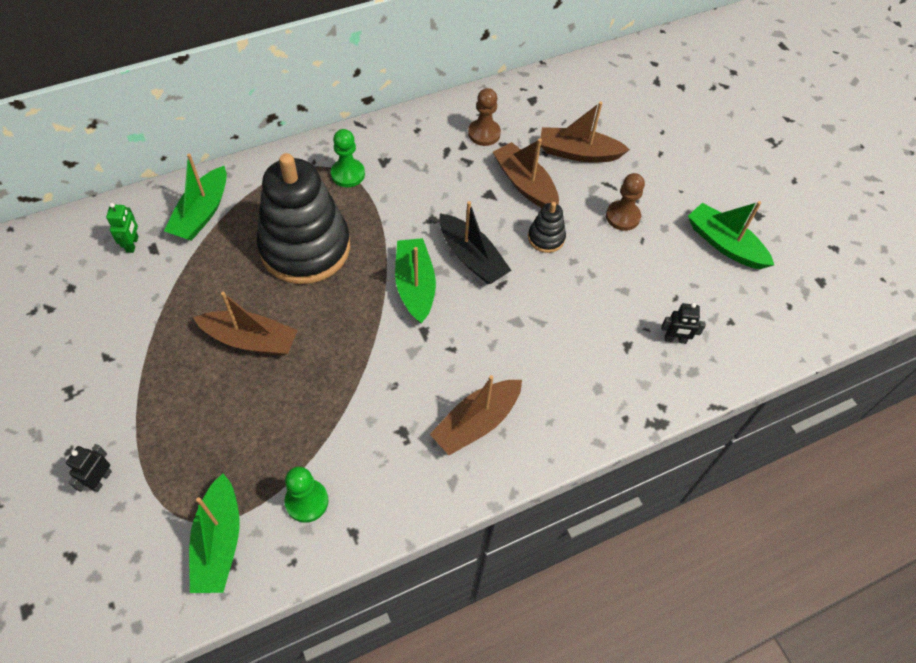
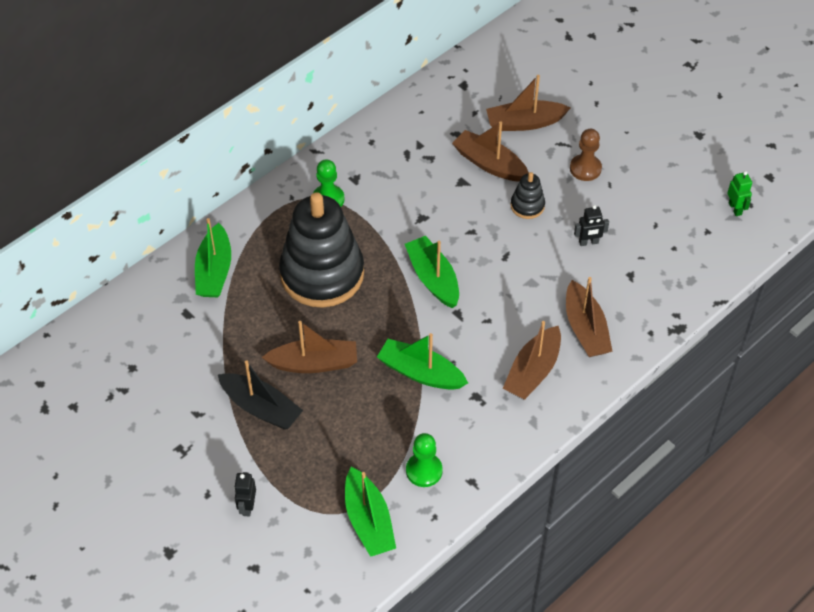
camera: 15 degrees left, 5 degrees down
(132, 244) = (166, 315): green robot -> green robot (735, 208)
(472, 257) = (471, 241): black boat -> black boat (261, 408)
(484, 133) = (433, 128): brown pawn -> none
(554, 391) = (585, 329): none -> brown boat
(675, 339) = (667, 259): black robot -> black robot (588, 242)
(724, 244) = (680, 168): green boat -> green boat (420, 373)

